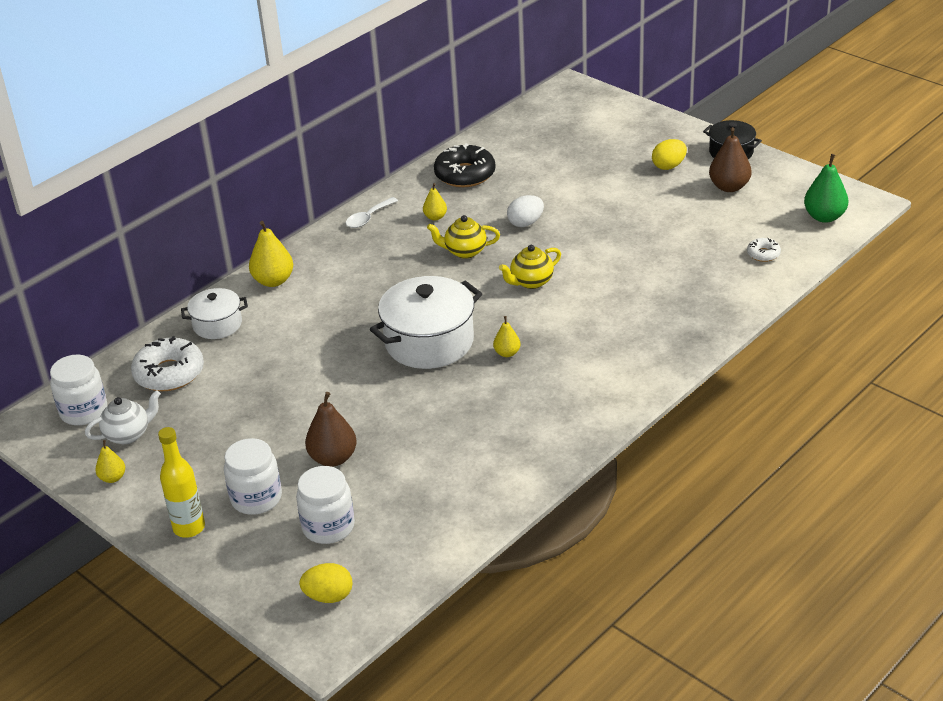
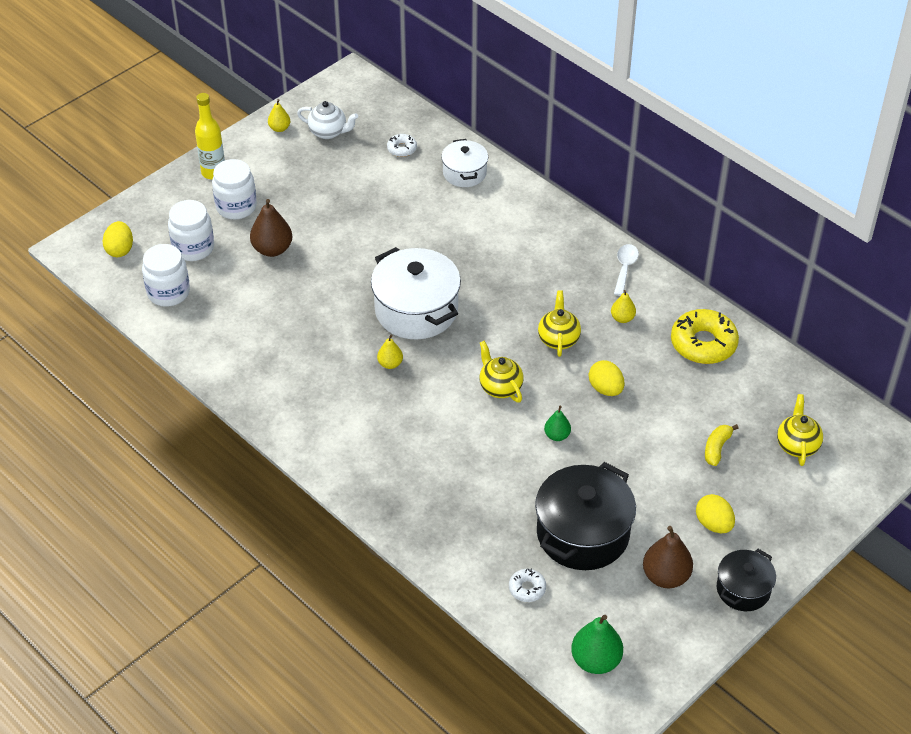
camera: 90 degrees right, 10 degrees up
(84, 411) = (362, 106): white jar -> white jar (168, 292)
(128, 434) = (328, 132): white teapot -> white teapot turned 45 degrees counterclockwise
(169, 373) = (402, 149): white donut -> white donut, size x0.50
(273, 281) = (525, 205): yellow pear -> none
(368, 218) = (625, 268): white spoon -> white spoon turned 60 degrees clockwise
(465, 174) = (703, 343): black donut -> yellow donut
(525, 223) = (605, 389): white egg -> yellow egg
(576, 130) = (797, 445): none -> yellow teapot
(586, 166) = (717, 448): none -> yellow banana
(586, 247) = (557, 435): none -> green pear
(695, 228) = (582, 533): none -> black pot

